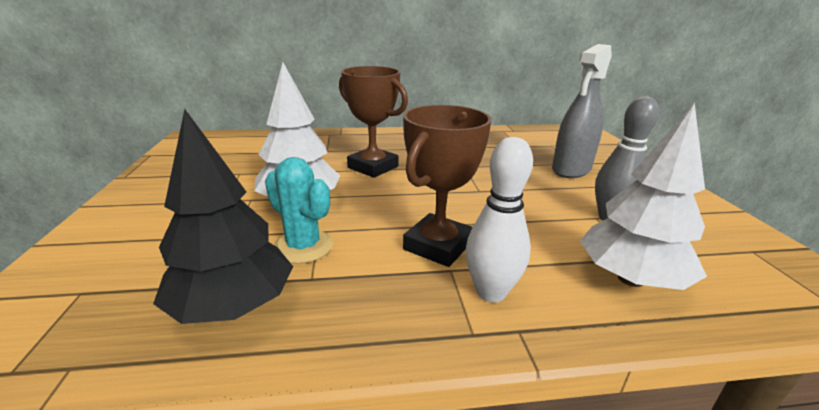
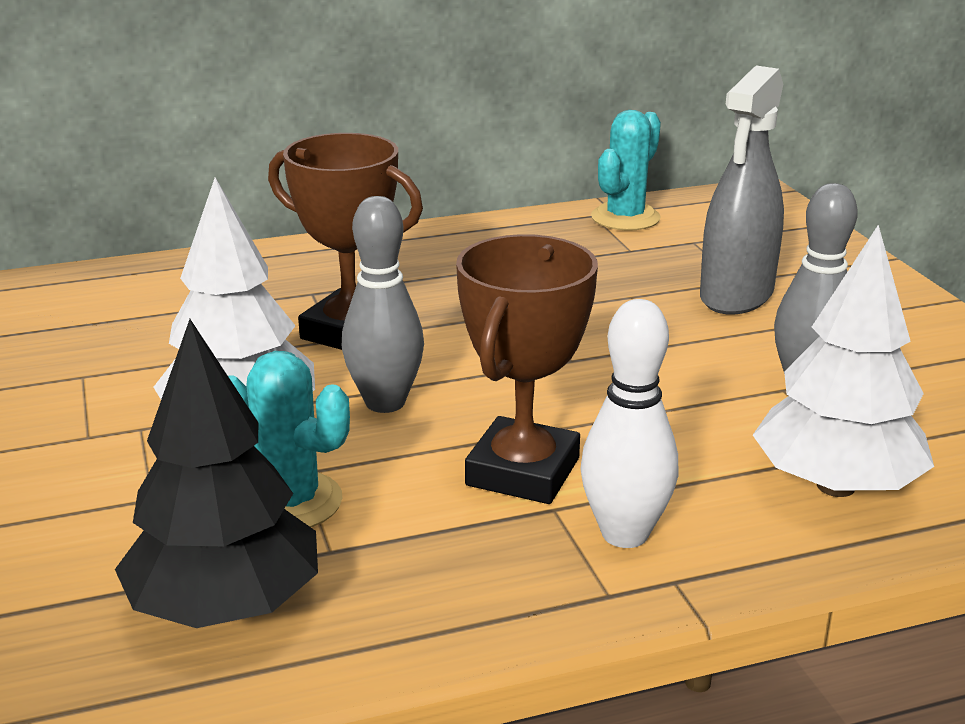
camera: 10 degrees left, 0 degrees up
(376, 201) = (385, 402): none -> grey bowling pin
(518, 133) = (625, 218): none -> turquoise cactus

